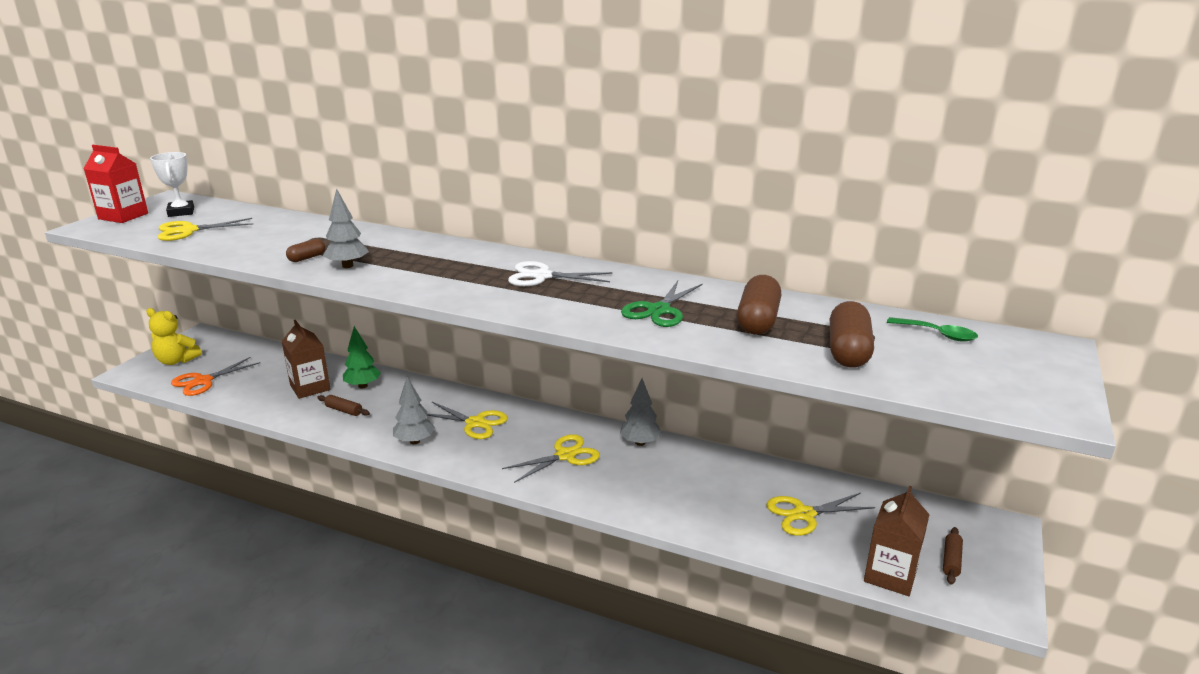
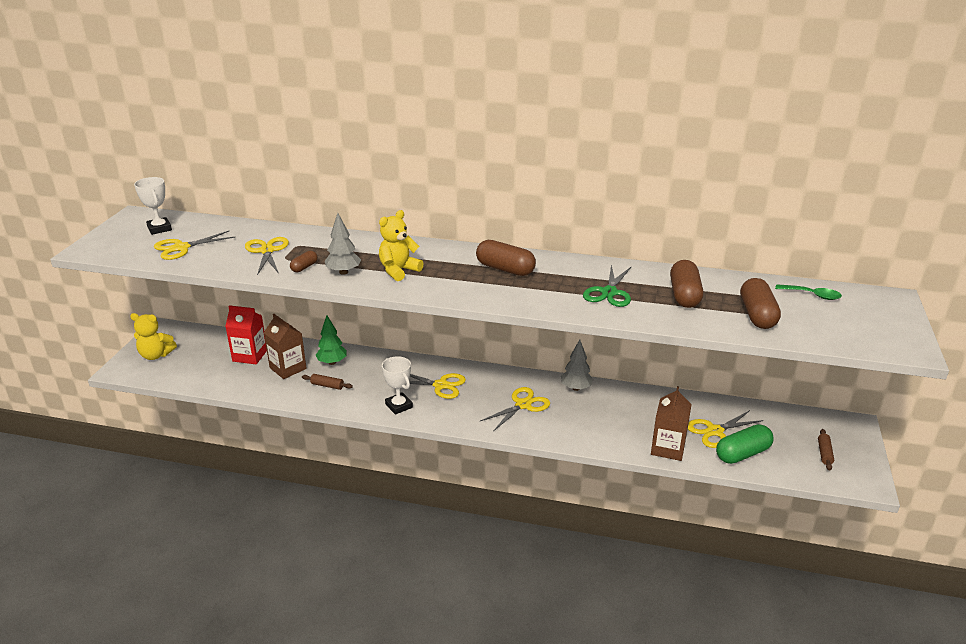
camera: 10 degrees left, 5 degrees up
(123, 216) = (110, 237): red carton -> red carton (250, 355)
(203, 381) = (191, 372): orange scissors -> none
(278, 239) = (267, 251): none -> yellow scissors
(413, 269) = (399, 271): none -> yellow teddy bear
(414, 441) = (399, 406): grey tree -> white trophy
(542, 276) = (505, 269): white scissors -> brown capsule
(833, 548) = (742, 454): none -> green capsule
(890, 575) = (787, 469): brown carton -> brown carton (668, 448)

